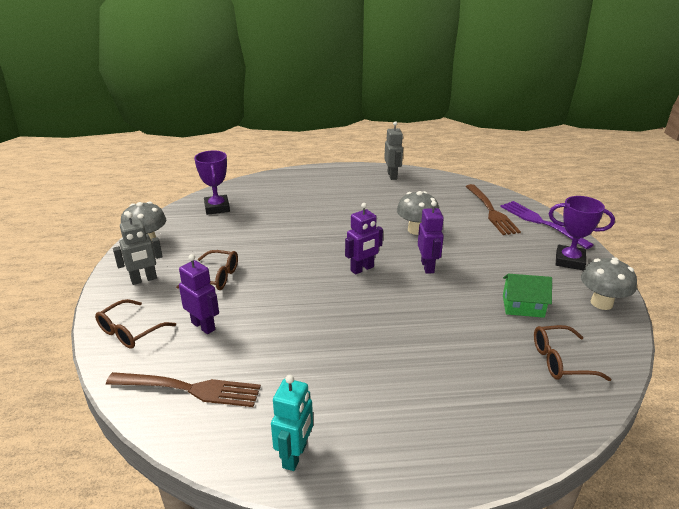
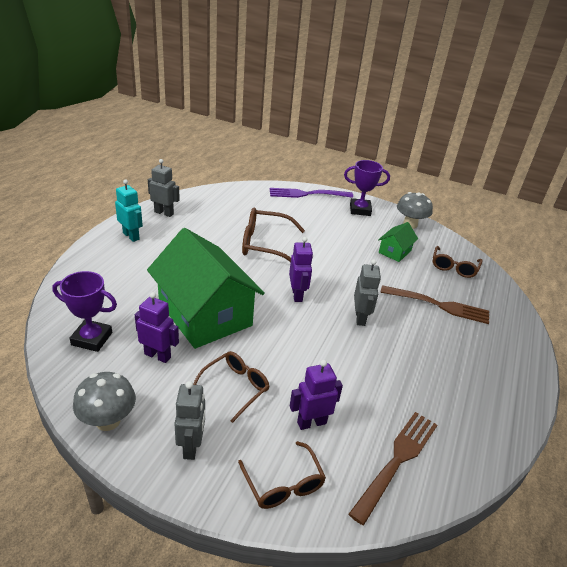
camera: 65 degrees left, 5 degrees up
(286, 236) = (205, 314): none -> green house
(295, 456) = (495, 421): turquoise robot -> turquoise robot (131, 236)
(370, 314) = (360, 318): none -> grey robot
(416, 230) = (265, 244): grey mushroom -> brown glasses
(427, 267) = (320, 264): purple robot -> purple robot (158, 355)
(491, 211) = (272, 202): brown fork -> brown fork (438, 305)
(569, 261) = (360, 210): purple trophy -> purple trophy turned 45 degrees clockwise

